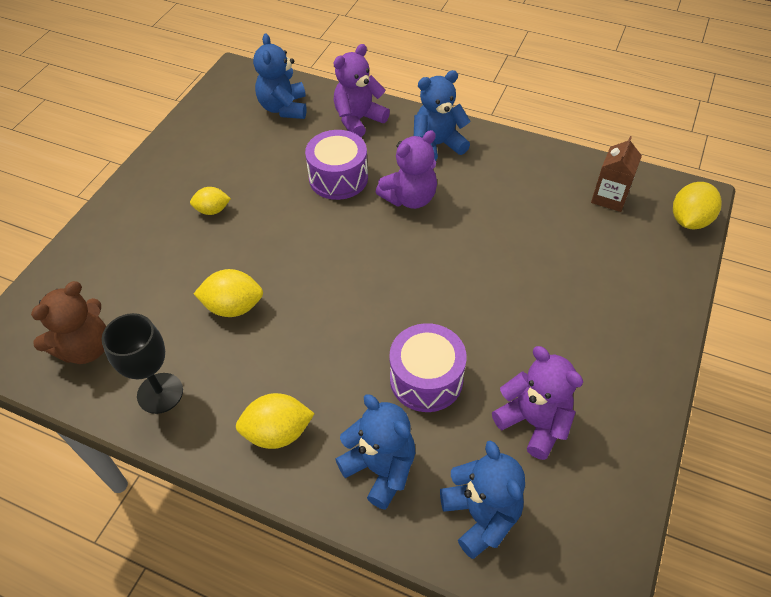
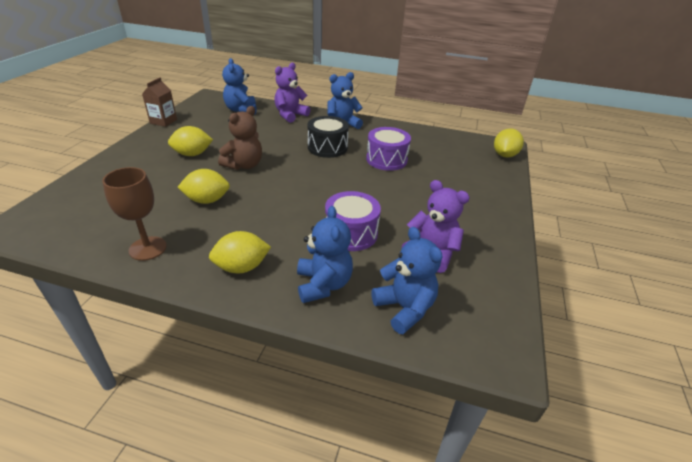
camera: 10 degrees left, 15 degrees down
(86, 348) = (89, 225): brown teddy bear -> brown teddy bear (244, 165)
(160, 393) = (148, 248): black goblet -> brown goblet
(212, 210) = (192, 154): yellow lemon -> yellow lemon, size x1.53
(338, 178) = (279, 139): purple drum -> purple drum (386, 159)
(380, 468) = (323, 284): blue teddy bear -> blue teddy bear turned 45 degrees clockwise
(410, 198) = (327, 147): purple teddy bear -> black drum
(609, 197) = (453, 146): brown carton -> brown carton (163, 121)

